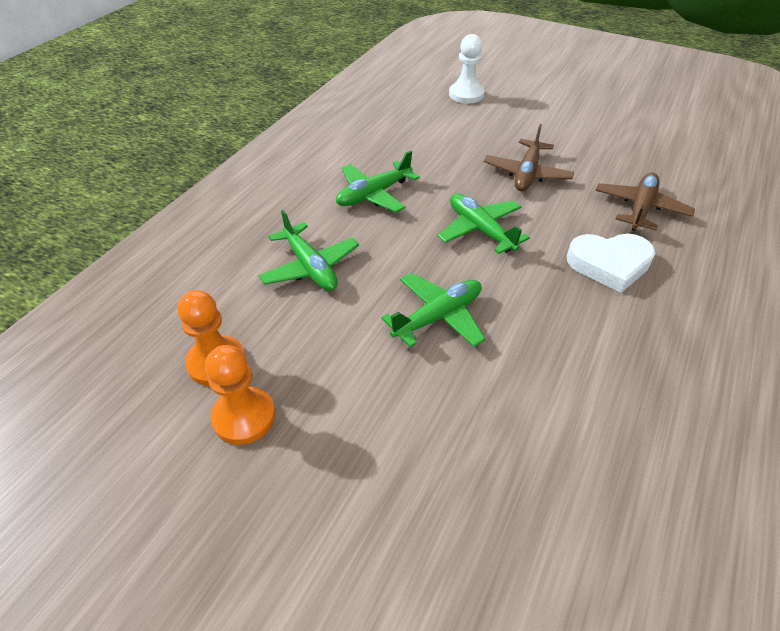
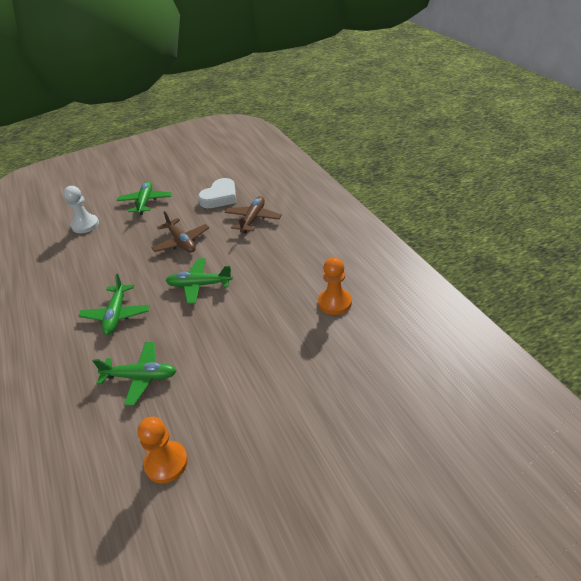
camera: 50 degrees left, 5 degrees down
(244, 417) = (221, 465): orange pawn -> orange pawn (334, 302)
(438, 317) = (239, 338): green plane -> green plane (145, 202)
(609, 264) = (274, 253): white heart -> white heart (220, 197)
(640, 208) = (253, 219): brown plane -> brown plane turned 45 degrees clockwise

